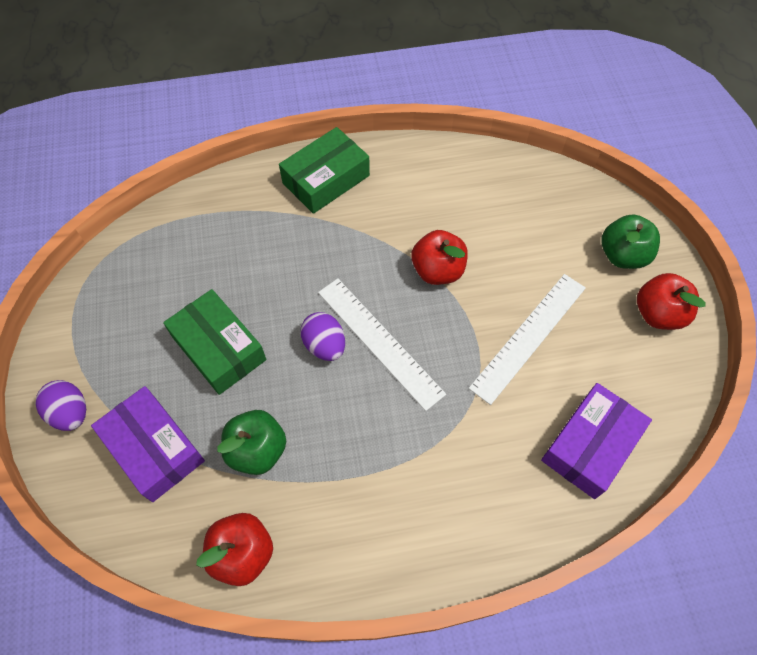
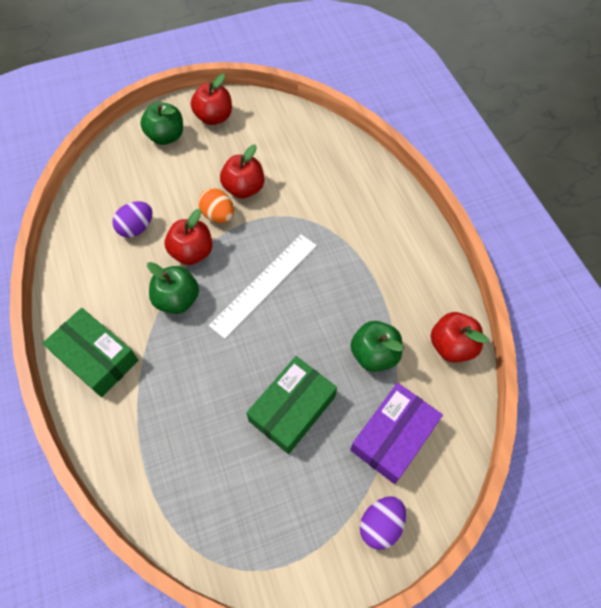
camera: 100 degrees left, 0 degrees up
(325, 345) = (274, 324): purple egg -> purple egg (136, 228)
(377, 252) = (177, 299): none -> green apple
(488, 302) = (218, 215): none -> orange egg
(529, 336) = (244, 188): white ruler -> red apple
(590, 445) = (320, 151): purple box -> none

